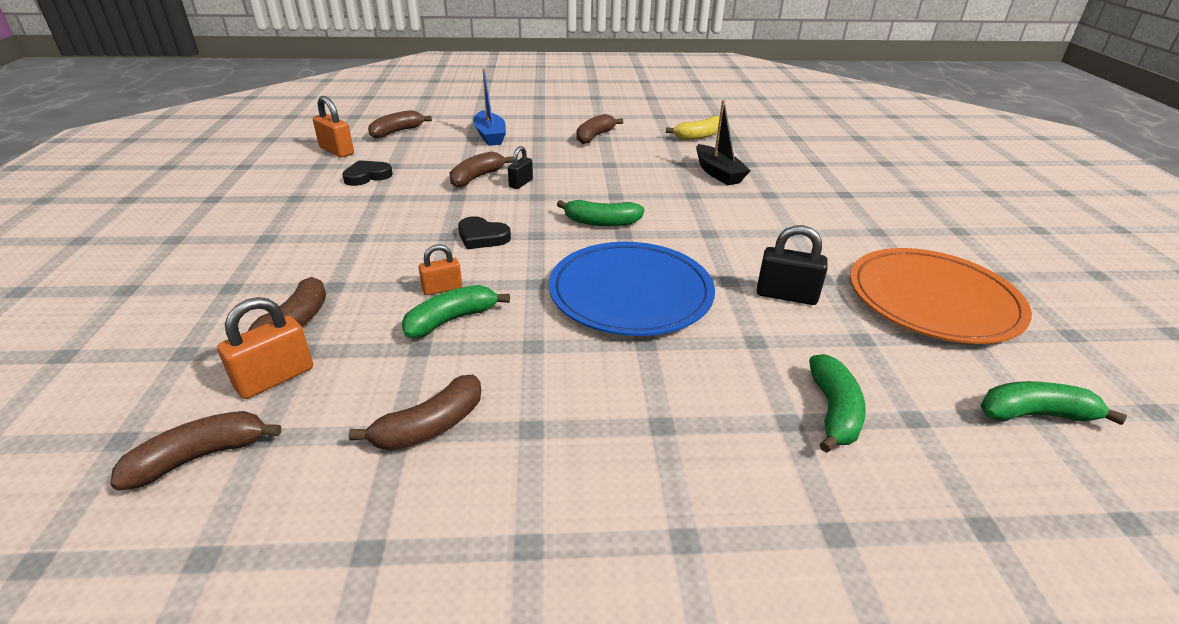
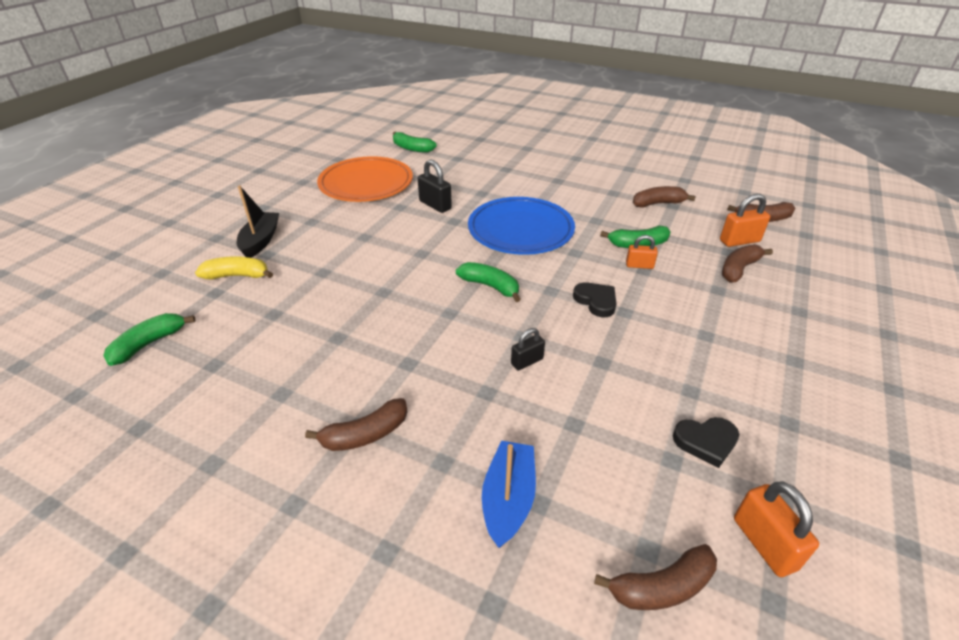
camera: 150 degrees left, 5 degrees up
(477, 177) = (570, 390): brown banana -> none
(699, 136) = (243, 383): yellow banana -> yellow banana (237, 276)
(718, 173) = (323, 310): black boat -> black boat (260, 241)
(833, 411) = (484, 167): green banana -> green banana (149, 344)

